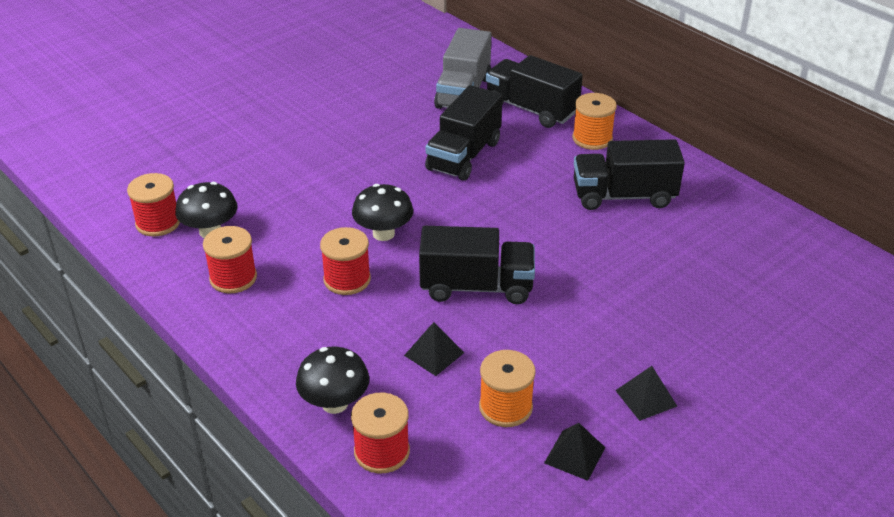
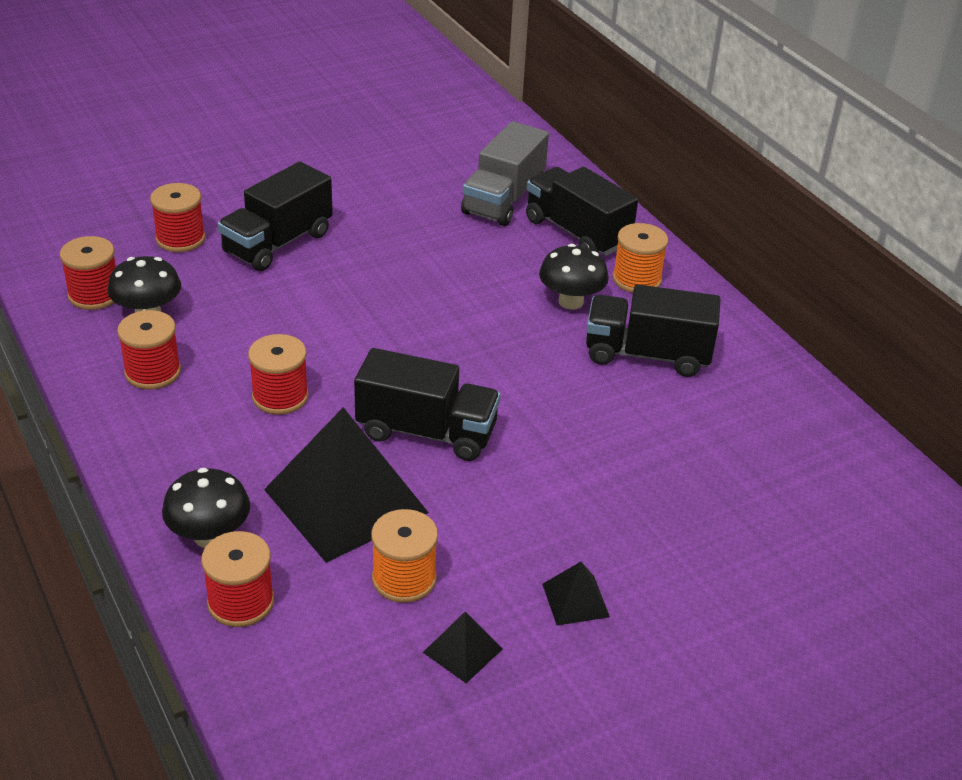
camera: 10 degrees right, 0 degrees up
(212, 165) = (180, 239): none -> red spool
(383, 234) = (343, 351): black mushroom -> black mushroom (571, 302)
(434, 354) = (345, 501): black pyramid -> black pyramid, size x2.32
(464, 155) = (474, 275): black truck -> black truck (277, 243)

